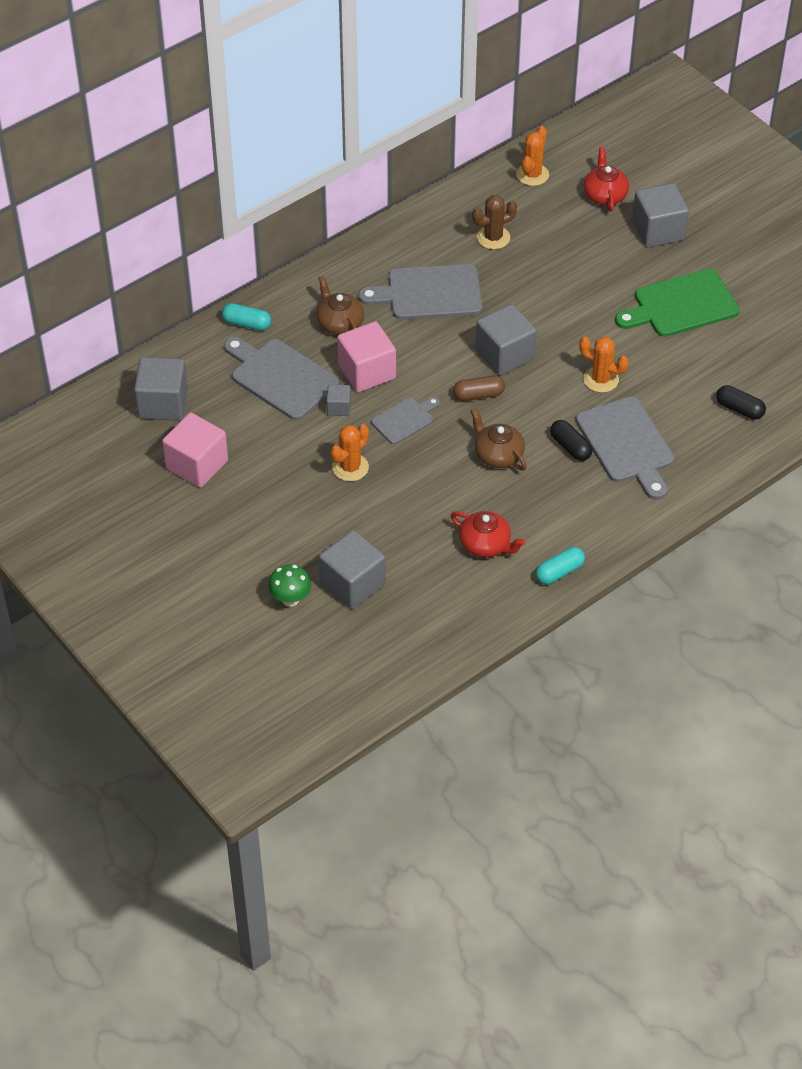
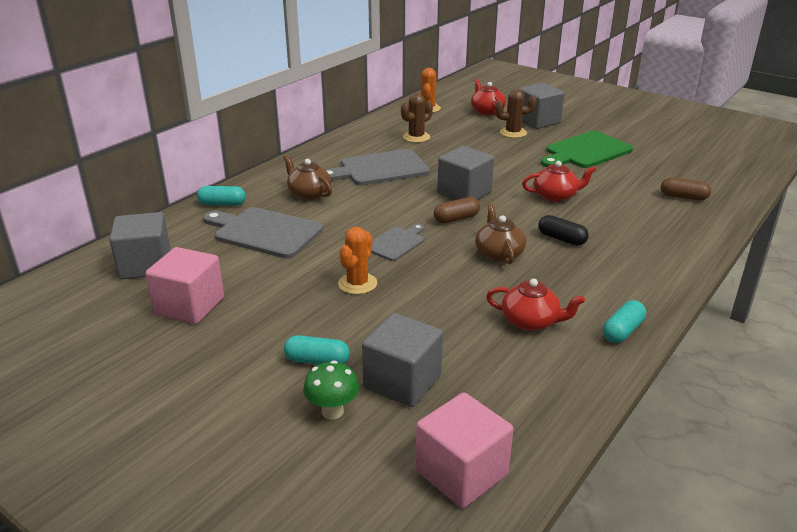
camera: 15 degrees left, 20 degrees down
(291, 549) = (317, 361): none -> turquoise capsule
(339, 407) = (328, 244): grey cube -> none
(367, 372) = (346, 218): pink cube -> pink cube (461, 473)
(498, 455) = (499, 253): brown teapot -> brown teapot turned 45 degrees clockwise
(601, 379) = (555, 196): orange cactus -> red teapot
(614, 250) = (513, 133): none -> brown cactus
(627, 444) = (610, 230): grey cutting board -> none
(739, 409) = (683, 197): black capsule -> brown capsule

